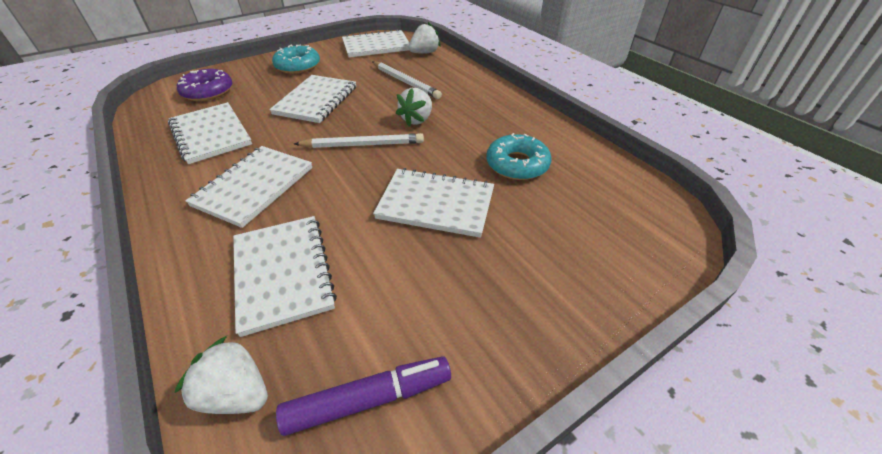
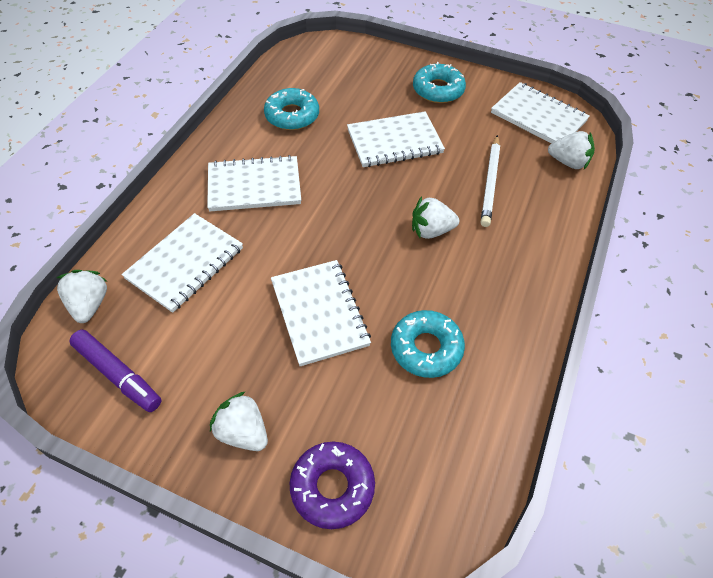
camera: 55 degrees right, 10 degrees up
(208, 91) = (343, 69): purple donut -> purple donut (332, 487)
(211, 134) = (292, 115): white notebook -> turquoise donut
(363, 144) = (358, 216): white pencil -> none
(522, 307) = (243, 432): none -> white strawberry

